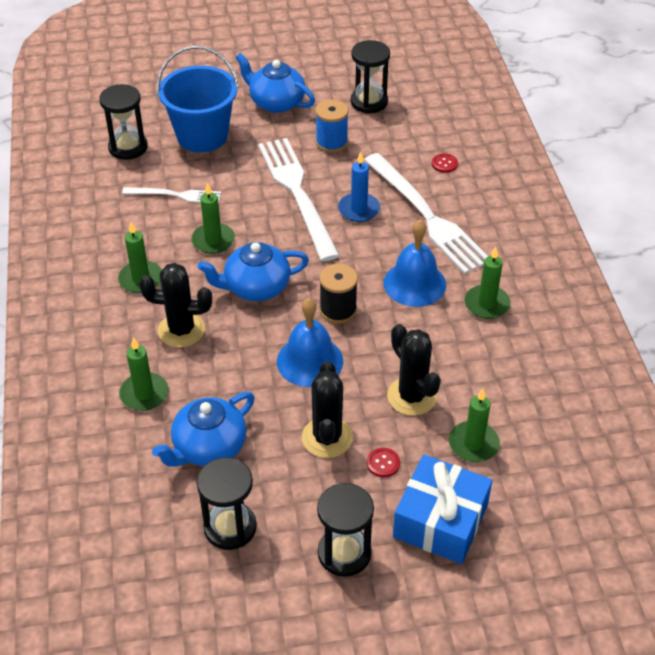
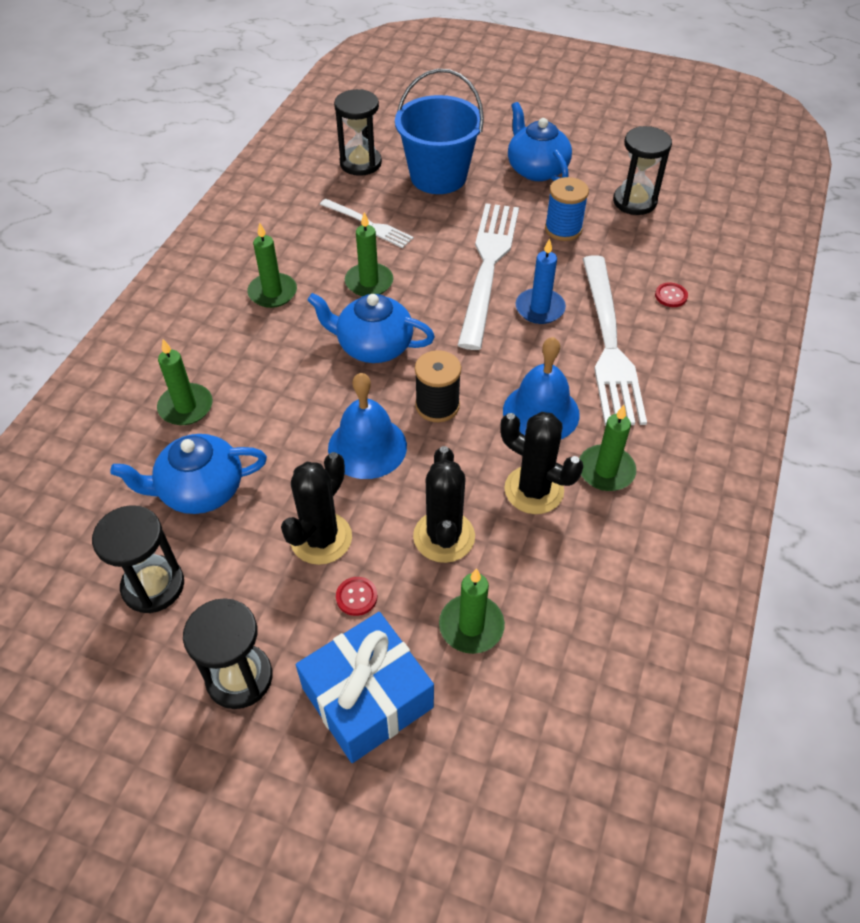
camera: 30 degrees right, 5 degrees up
(181, 330) = (269, 359): black cactus -> black cactus (534, 490)

